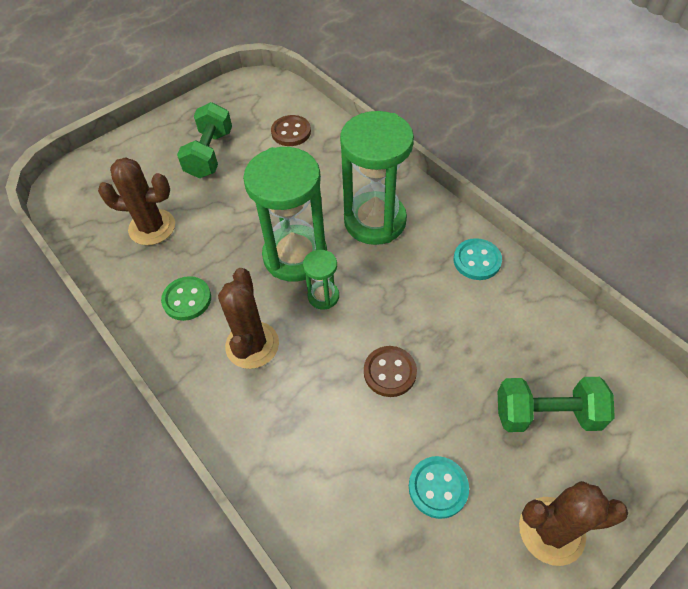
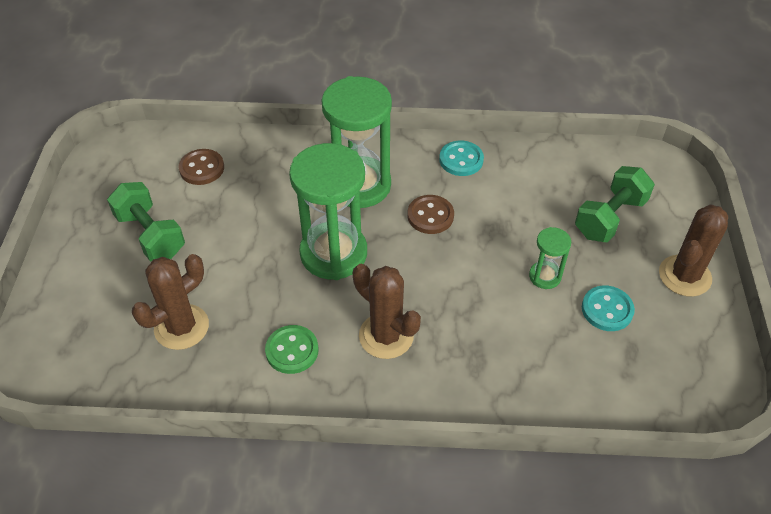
camera: 50 degrees left, 5 degrees down
(323, 296) = (391, 263): green hourglass -> green hourglass (545, 276)
(389, 372) = (497, 272): brown button -> brown button (430, 216)

